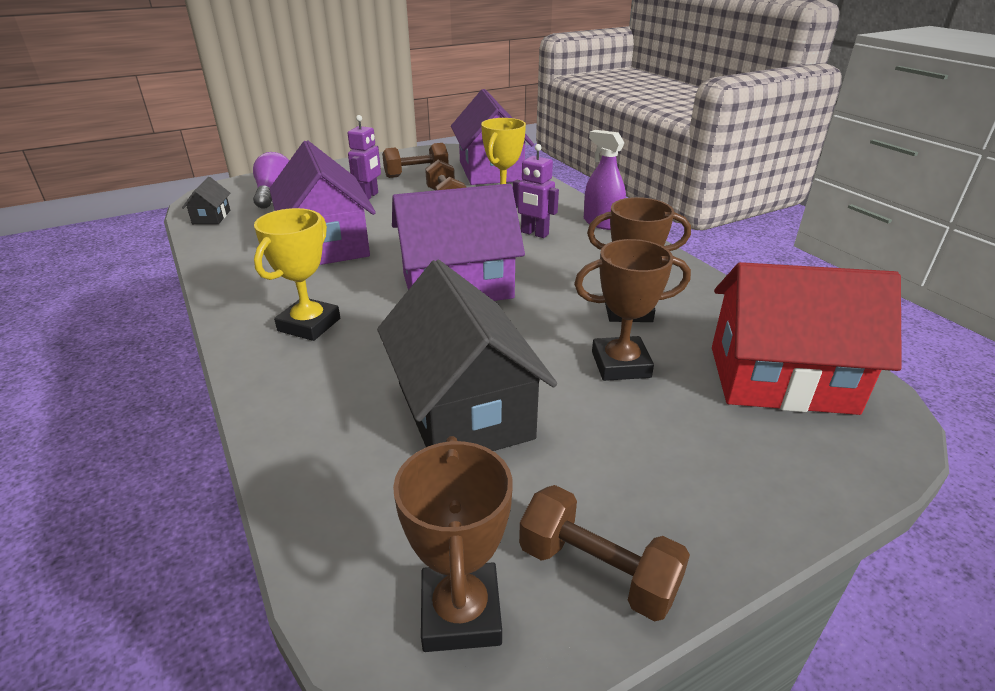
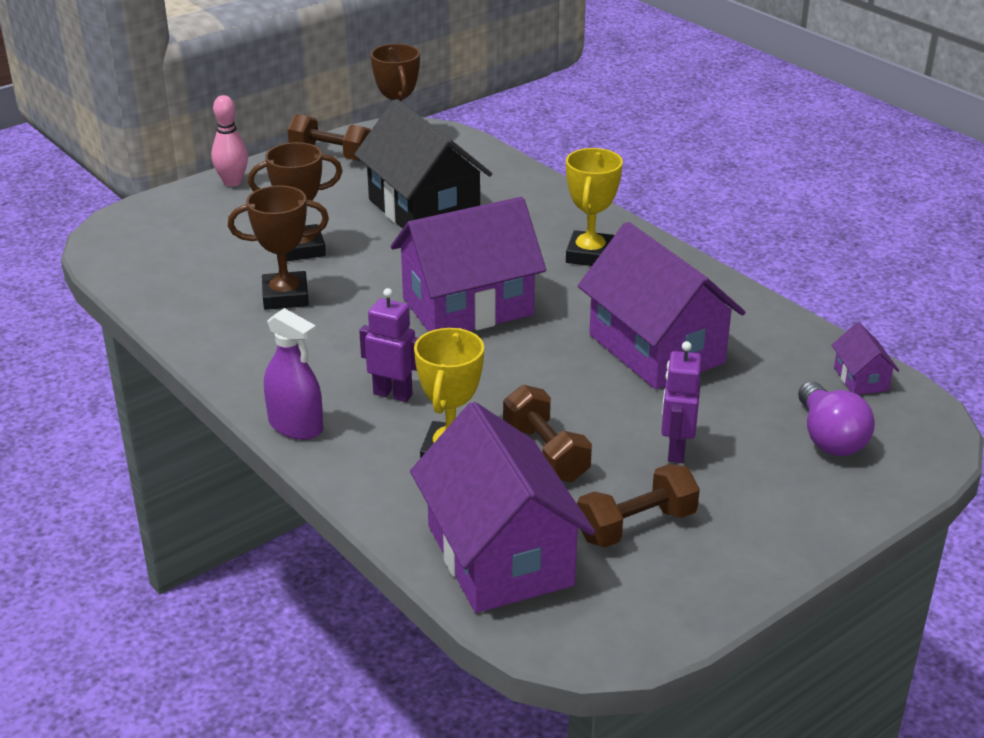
camera: 170 degrees right, 0 degrees up
(211, 217) = (860, 379): black house -> purple house
(758, 508) = (232, 182): none -> pink bowling pin
(781, 379) = (170, 250): red house -> none

